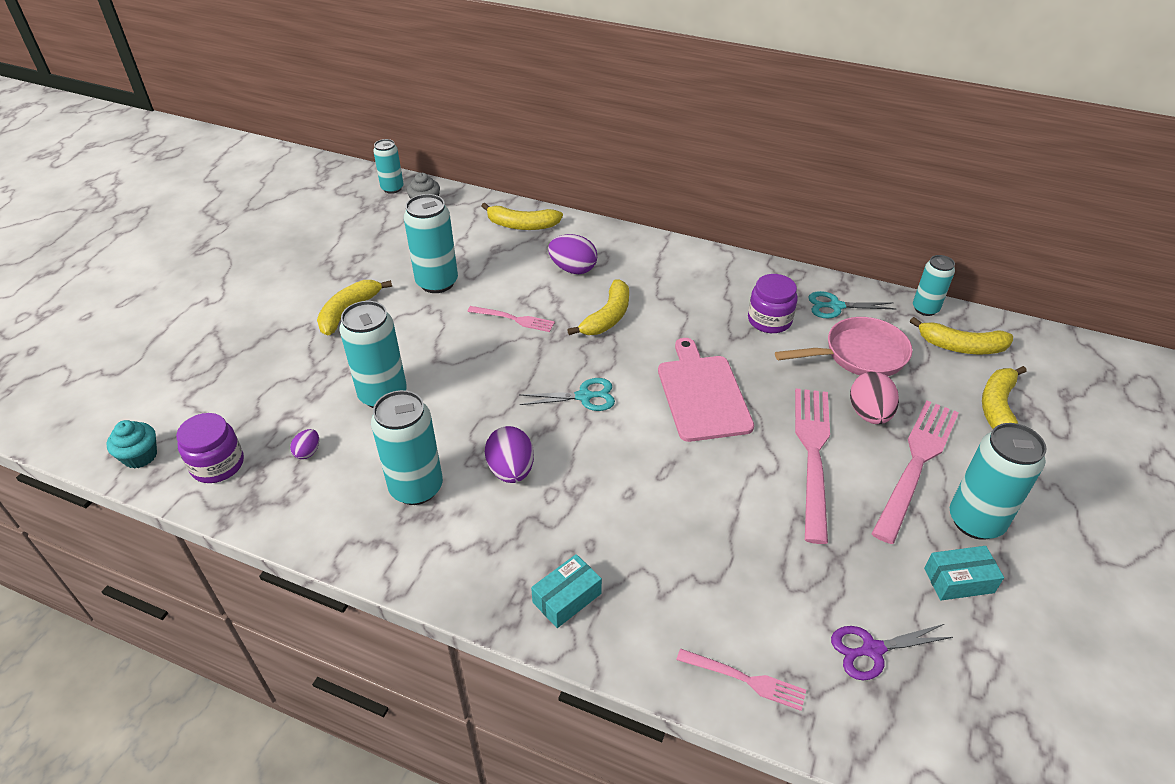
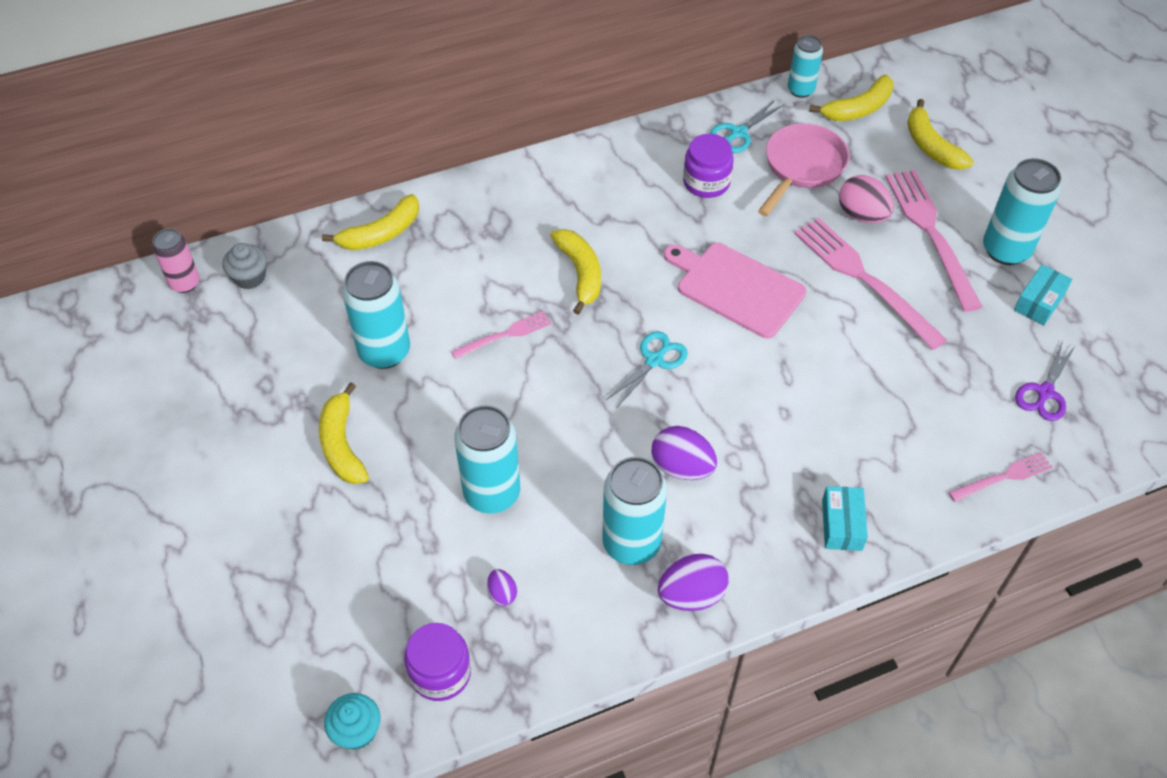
camera: 45 degrees left, 10 degrees up
(392, 188) = (185, 283): turquoise can -> pink can
(573, 269) = (490, 247): purple egg -> purple egg (691, 595)

